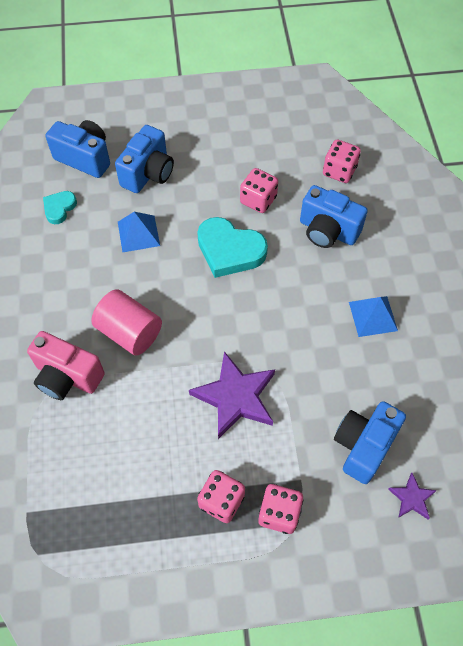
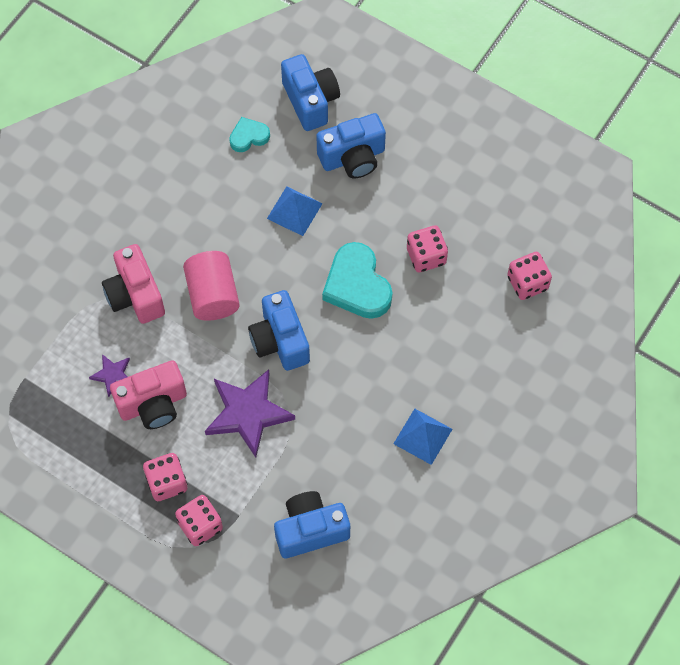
camera: 40 degrees right, 5 degrees up
(155, 448) = (153, 404): none -> pink camera
(327, 231) = (459, 332): blue camera -> blue camera (280, 341)
(411, 498) = (309, 597): purple star -> purple star (112, 375)

